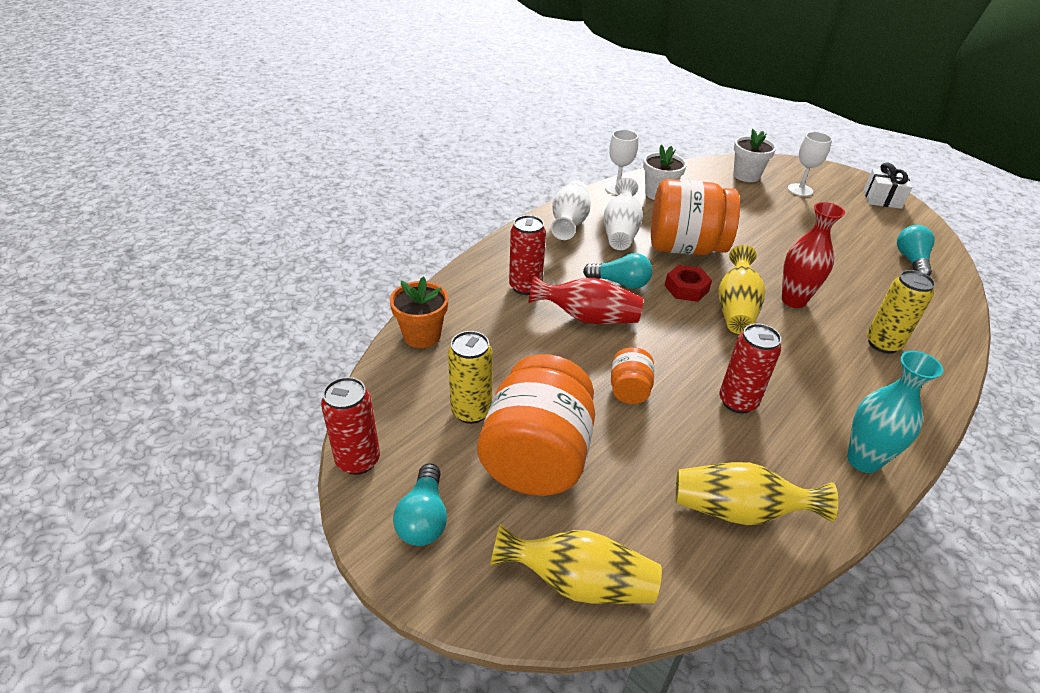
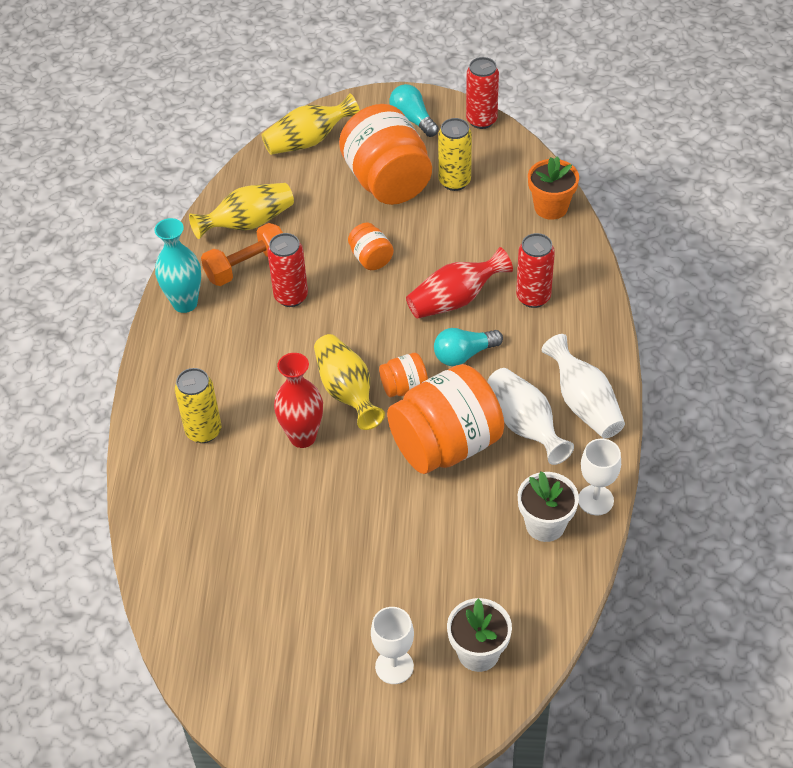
camera: 145 degrees right, 10 degrees up
(686, 288) = (404, 387): red nut -> orange jar
(769, 459) = (246, 266): none -> orange dumbbell
(882, 199) = (283, 725): white gift -> none
(911, 260) = (210, 591): turquoise light bulb -> none

